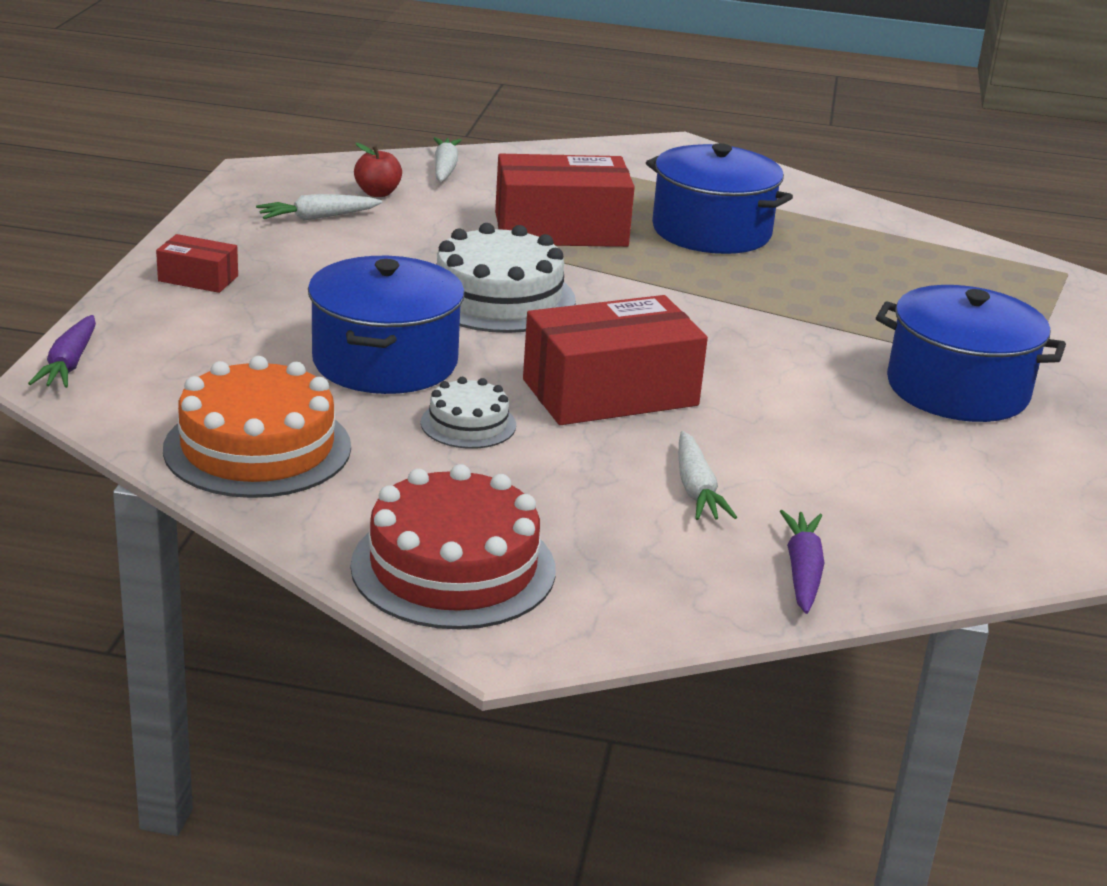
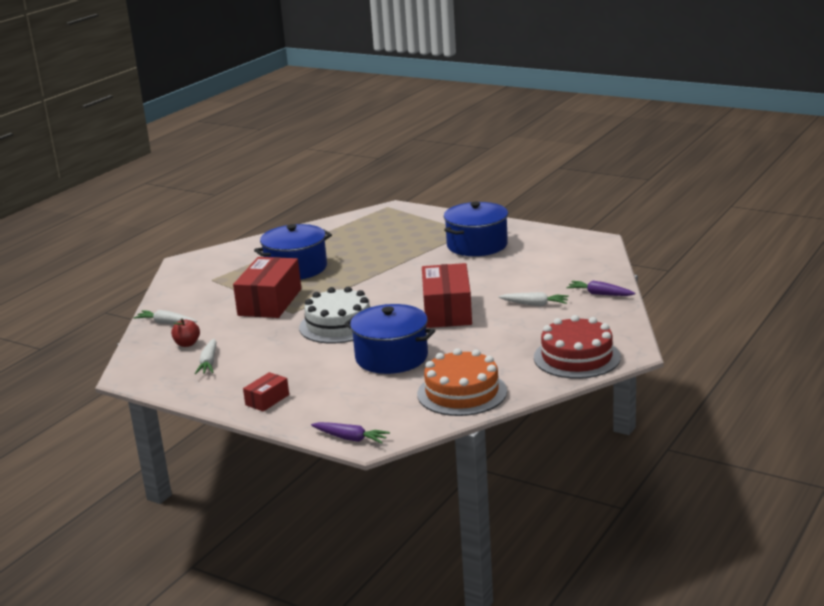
camera: 65 degrees left, 5 degrees down
(468, 424) = (461, 343): white cake -> none

